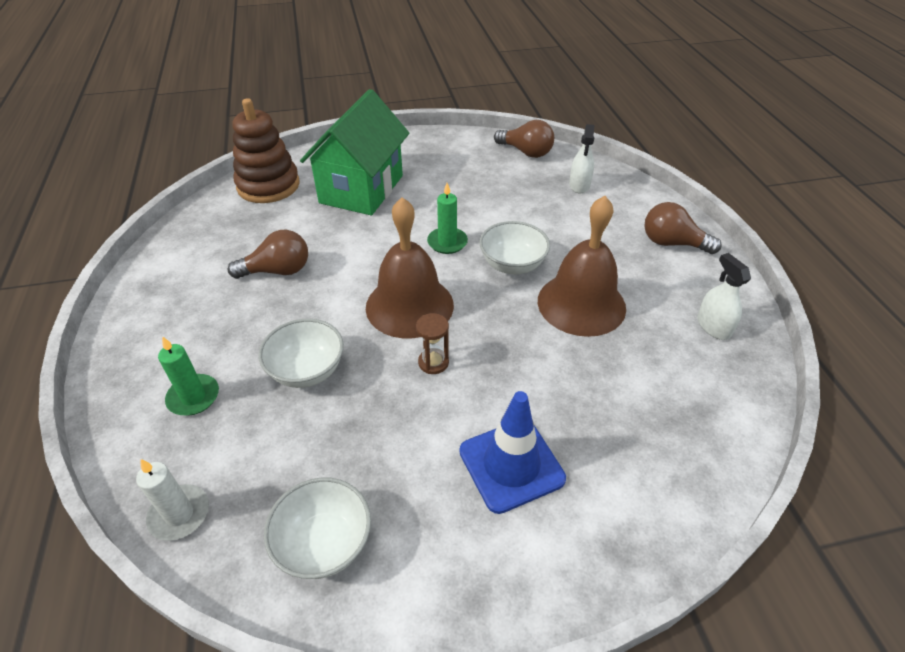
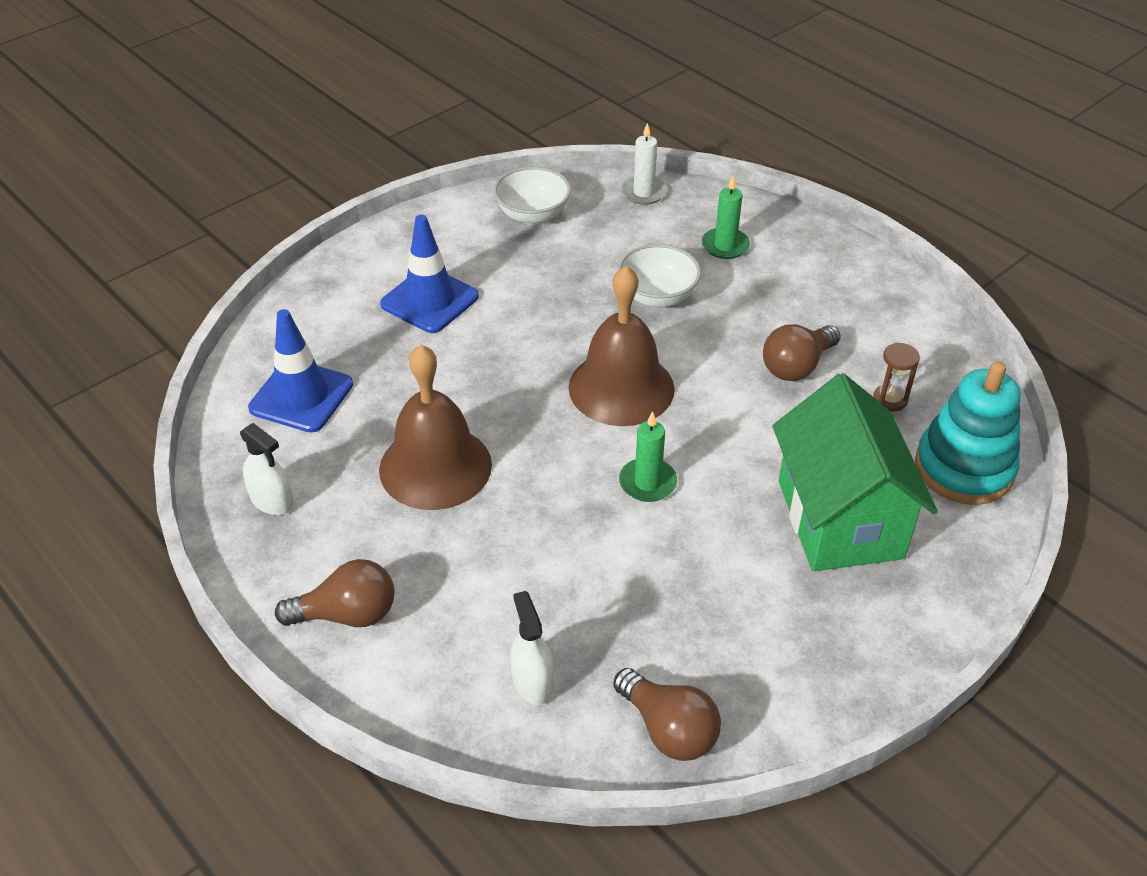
camera: 150 degrees right, 0 degrees up
(268, 185) = (964, 468): brown stacking toy -> turquoise stacking toy
(433, 362) = (551, 346): brown hourglass -> brown hourglass (890, 399)
(512, 265) = (545, 485): white bowl -> none
(526, 152) = (668, 729): brown light bulb -> brown light bulb turned 135 degrees counterclockwise
(674, 406) = (301, 396): none -> blue traffic cone

